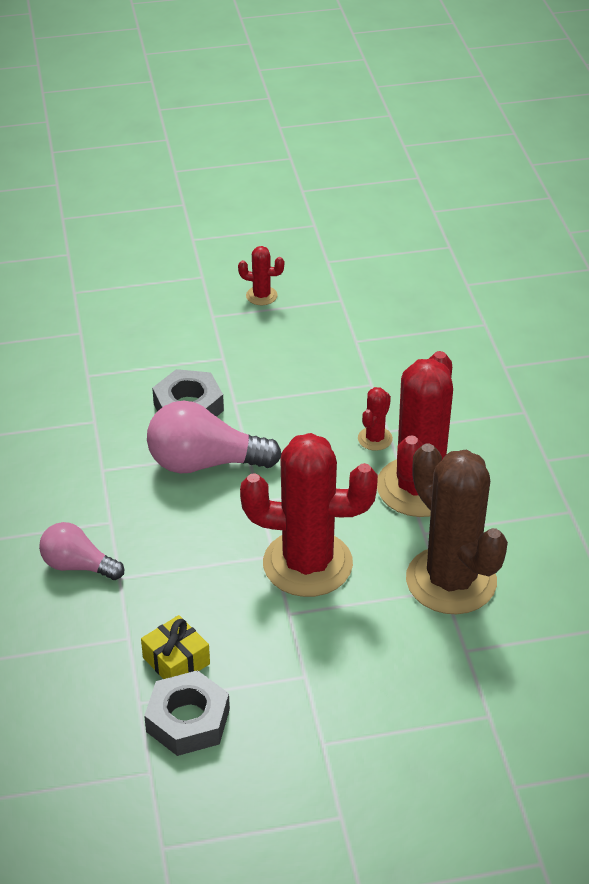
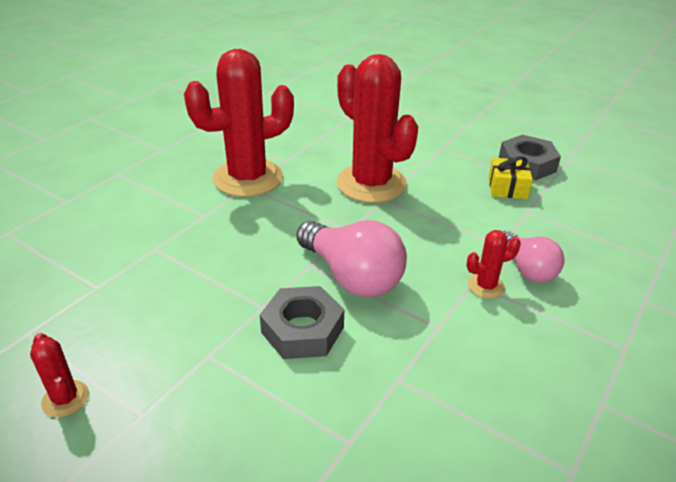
camera: 135 degrees left, 5 degrees down
(375, 439) = (220, 216): red cactus -> red cactus (486, 286)
(451, 581) = (310, 138): brown cactus -> none

